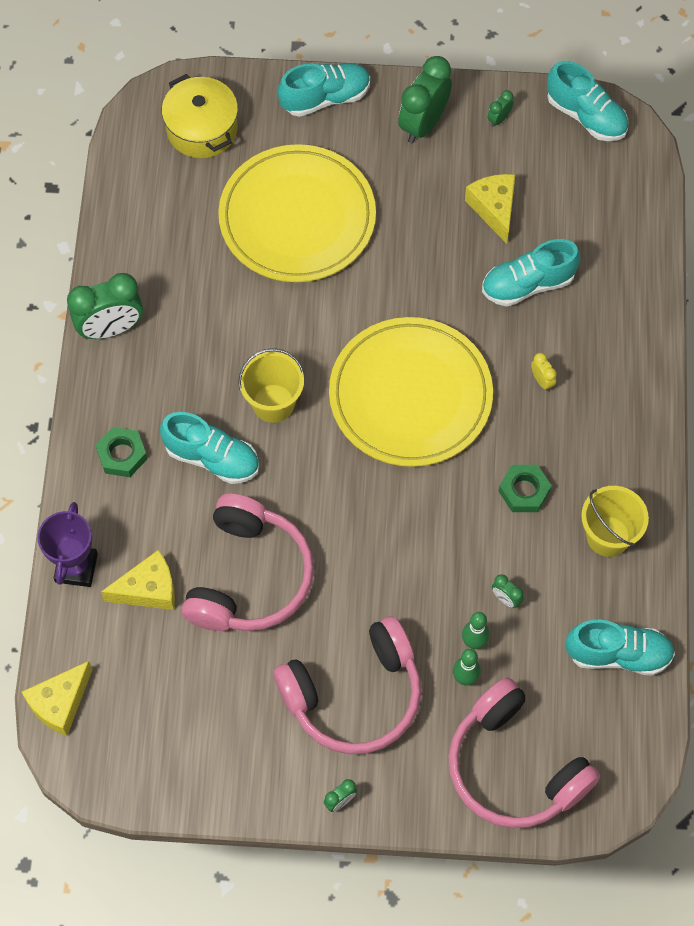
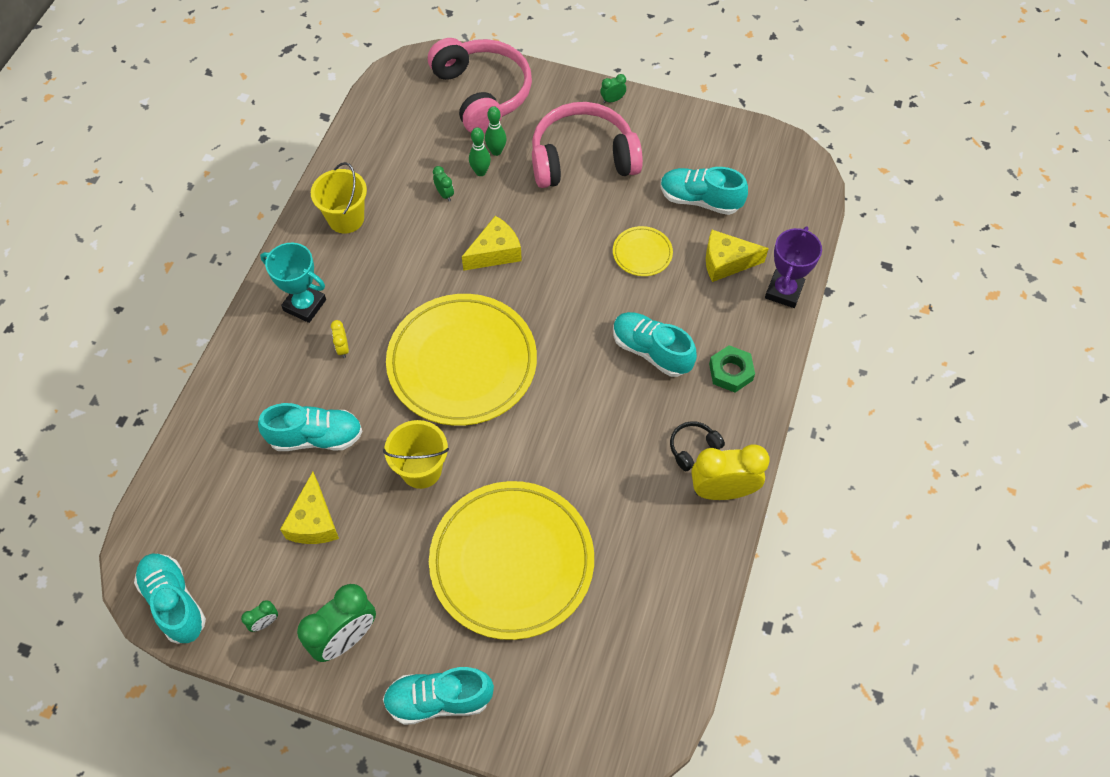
camera: 165 degrees left, 5 degrees down
(60, 703) = (809, 200): yellow cheese -> yellow cheese (495, 252)
(111, 329) = (722, 490): green clock -> yellow clock
(147, 364) = (693, 448): none -> black headphones
(202, 129) = (584, 695): yellow pot -> none
(249, 577) = (642, 253): pink headphones -> yellow plate
(273, 403) = (585, 385): yellow bucket -> yellow bucket (421, 470)
(524, 491) = (397, 265): green nut -> none
(604, 418) = (304, 305): none -> turquoise trophy
(618, 654) = (377, 142): turquoise shoe -> turquoise shoe (700, 200)

